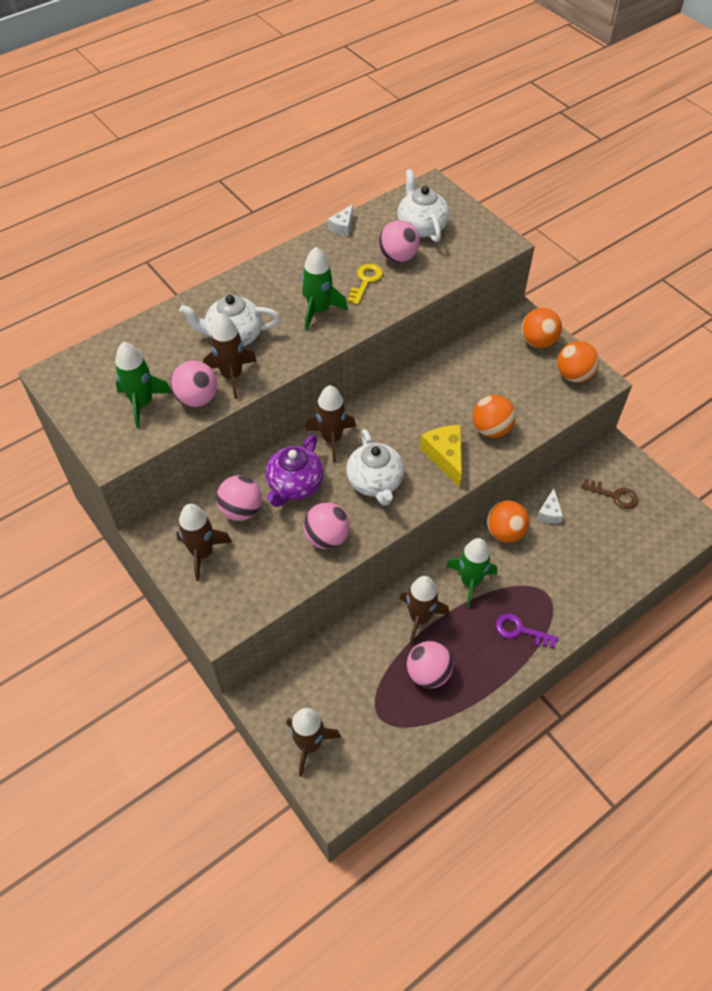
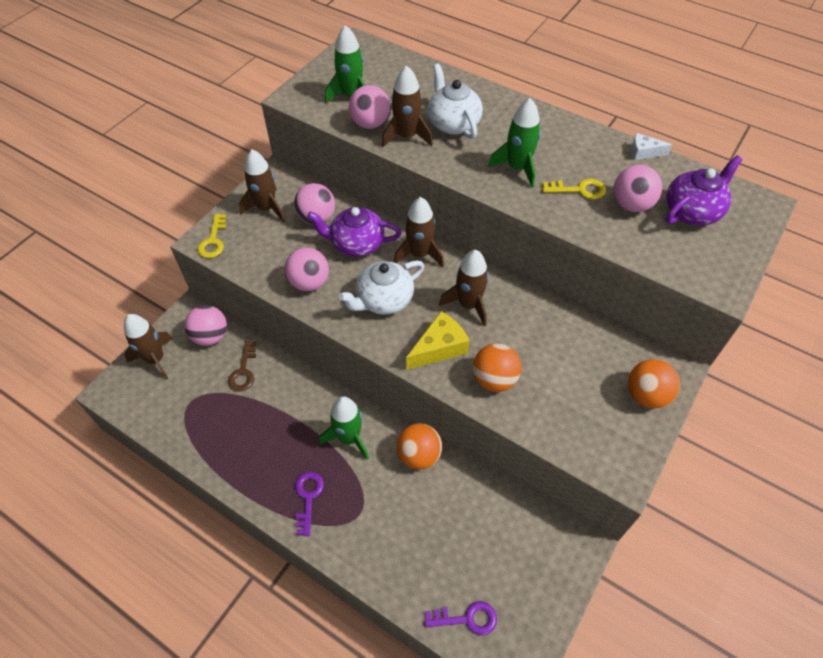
camera: 70 degrees right, 0 degrees up
(225, 615) = (213, 240): none -> yellow key
(420, 618) = (296, 406): brown rocket -> brown rocket (468, 304)
(421, 226) = (692, 211): white teapot -> purple teapot
(428, 673) = (241, 428): pink ball -> pink ball (210, 336)
(549, 512) = (462, 493): white cheese -> none
(574, 375) = (616, 444): orange ball -> none
(614, 495) = (515, 559): brown key -> brown key (243, 371)
(653, 543) = (467, 618): none -> purple key

